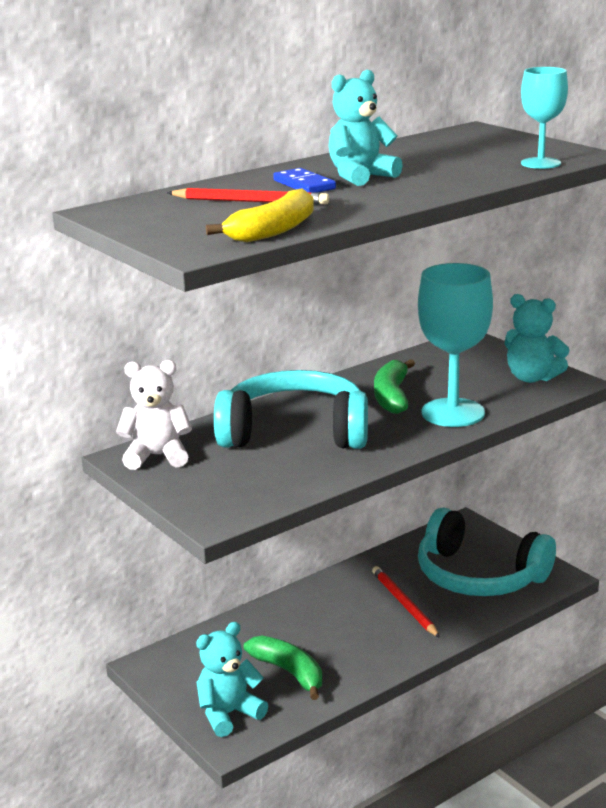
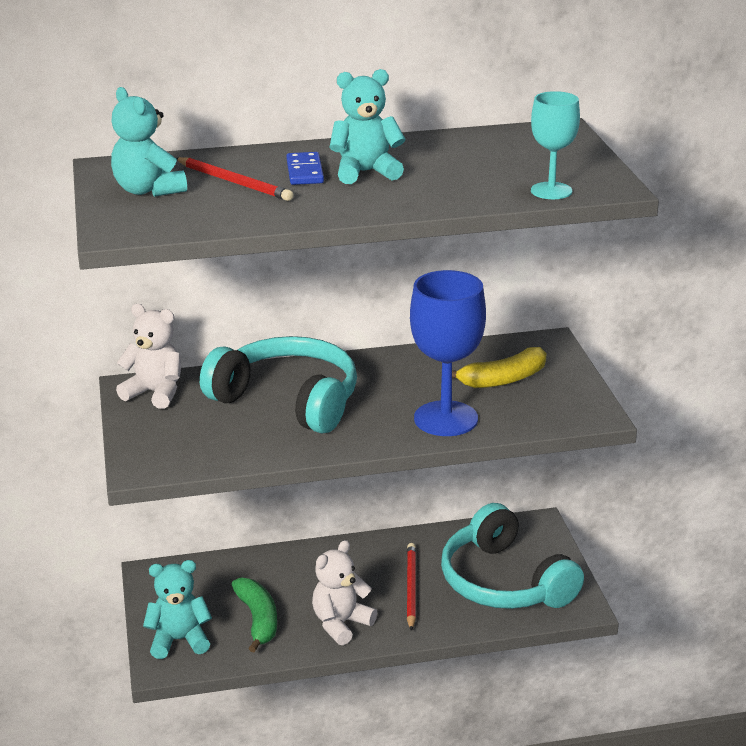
camera: 25 degrees right, 5 degrees up
(274, 230) = (204, 222): yellow banana -> yellow banana (503, 379)
(369, 652) = (341, 624): none -> white teddy bear
(392, 396) = (410, 386): green banana -> none
(453, 413) = (446, 419): turquoise goblet -> blue goblet
(532, 378) = (562, 400): turquoise teddy bear -> turquoise teddy bear (148, 190)

